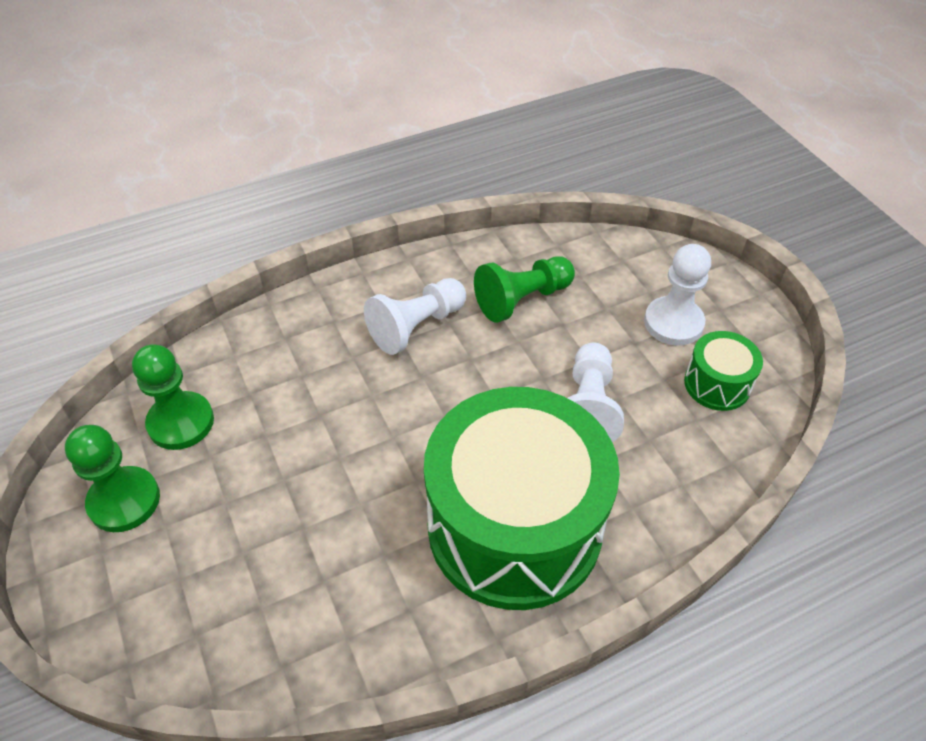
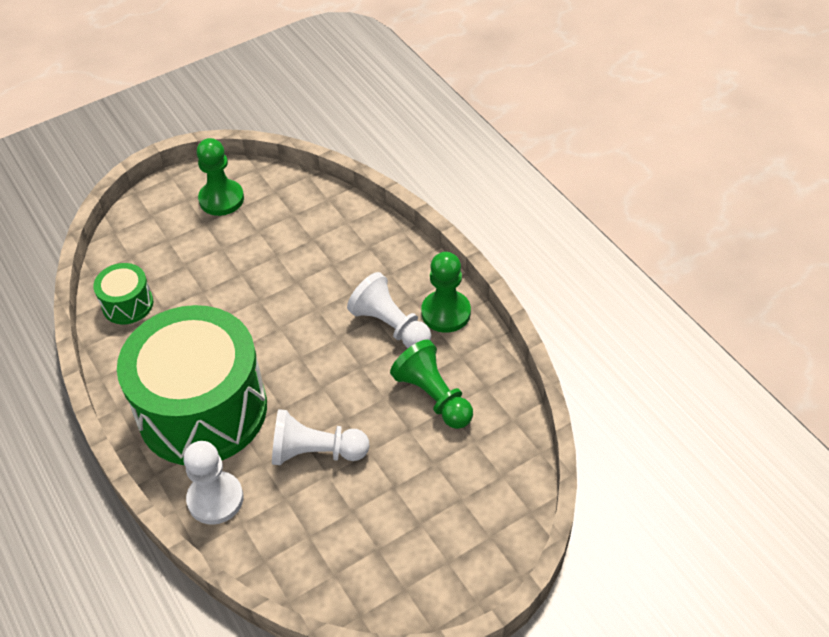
camera: 85 degrees right, 0 degrees up
(181, 422) = (284, 209): green pawn -> green pawn (446, 313)
(673, 323) = (422, 519): white pawn -> white pawn (215, 499)
(717, 384) = (350, 553): green drum -> green drum (127, 304)

